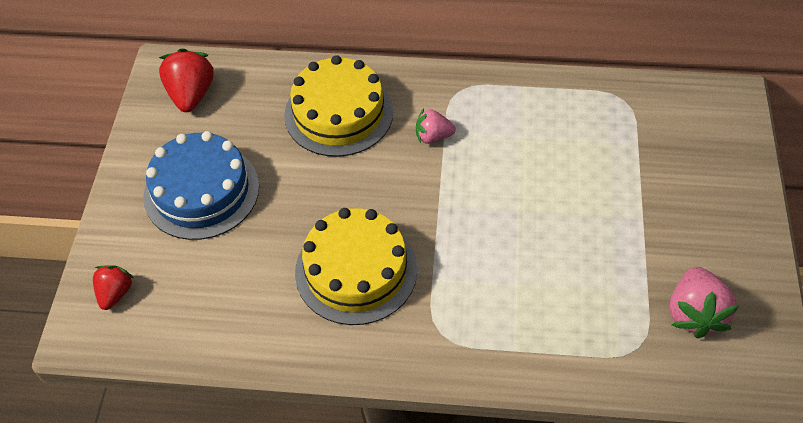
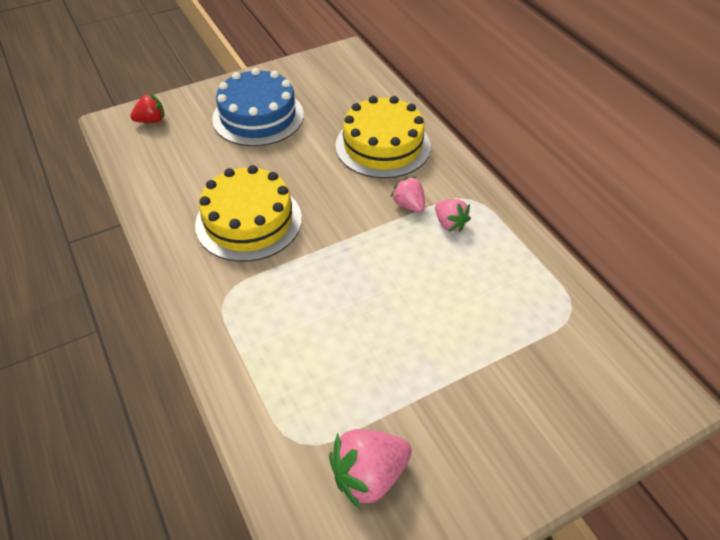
camera: 55 degrees right, 5 degrees down
(191, 95) = (333, 74): red strawberry -> none
(478, 121) = (450, 224): none -> pink strawberry

